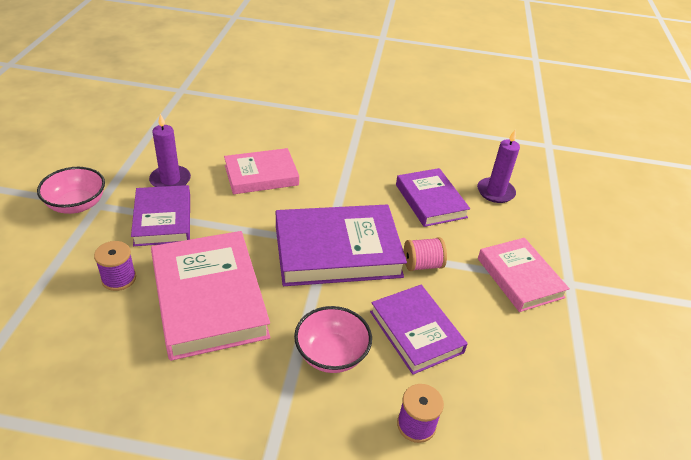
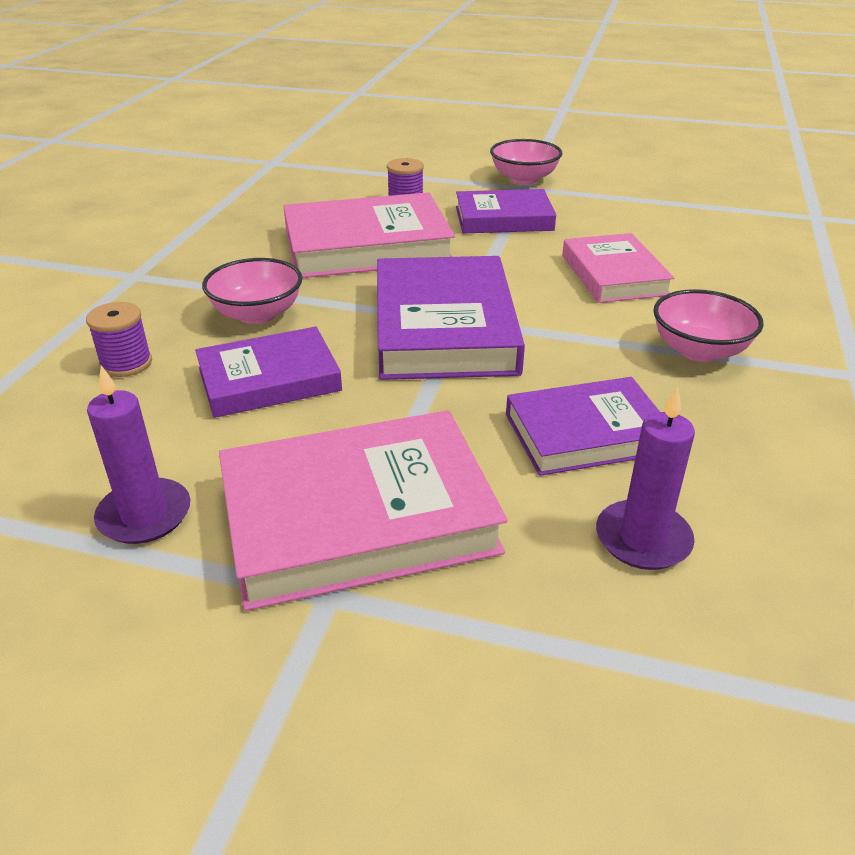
camera: 100 degrees right, 5 degrees down
(170, 180) = (583, 219): purple candle -> purple candle (144, 515)
(347, 157) = (699, 350): none -> pink bowl
(422, 265) = (407, 402): pink spool -> none
(519, 278) = (358, 517): pink book -> pink book, size x1.58

